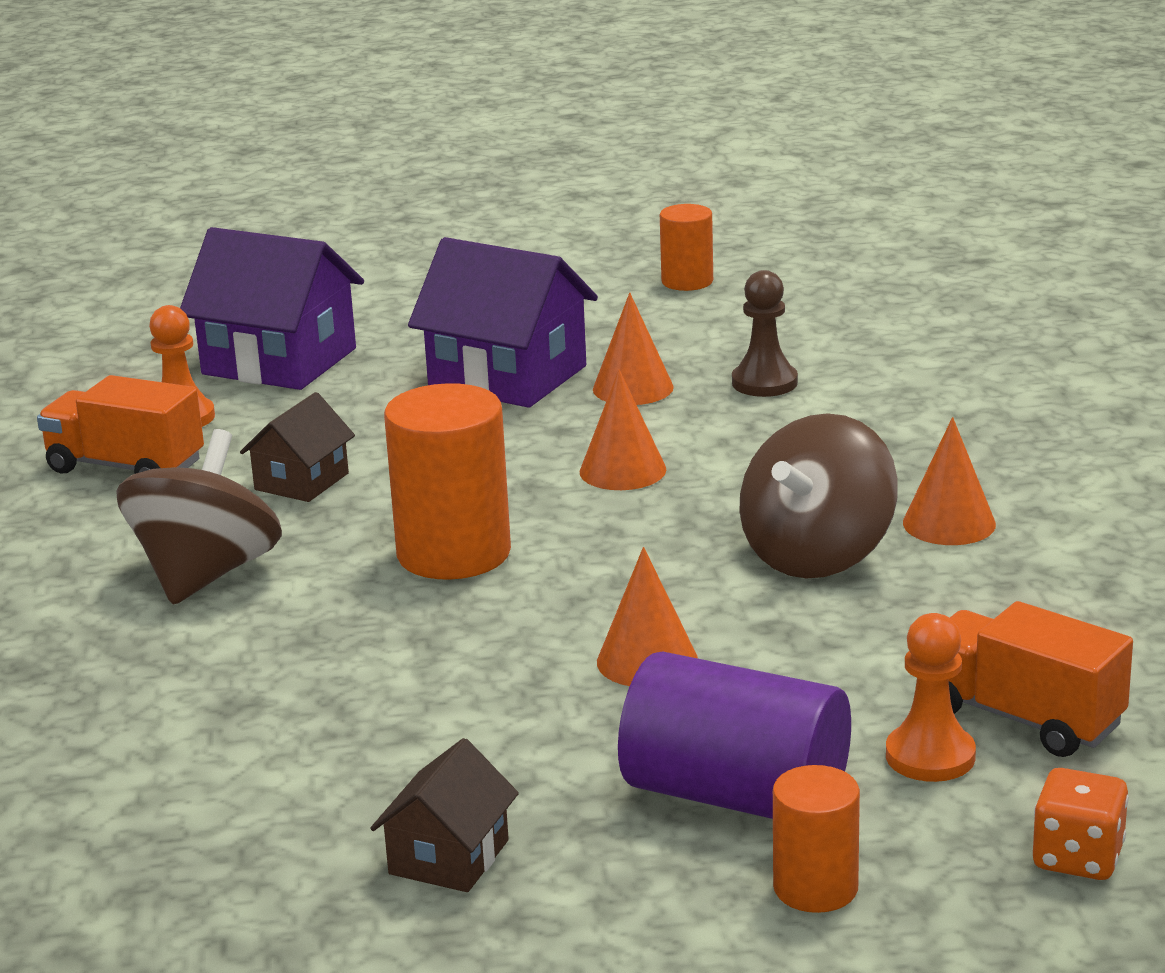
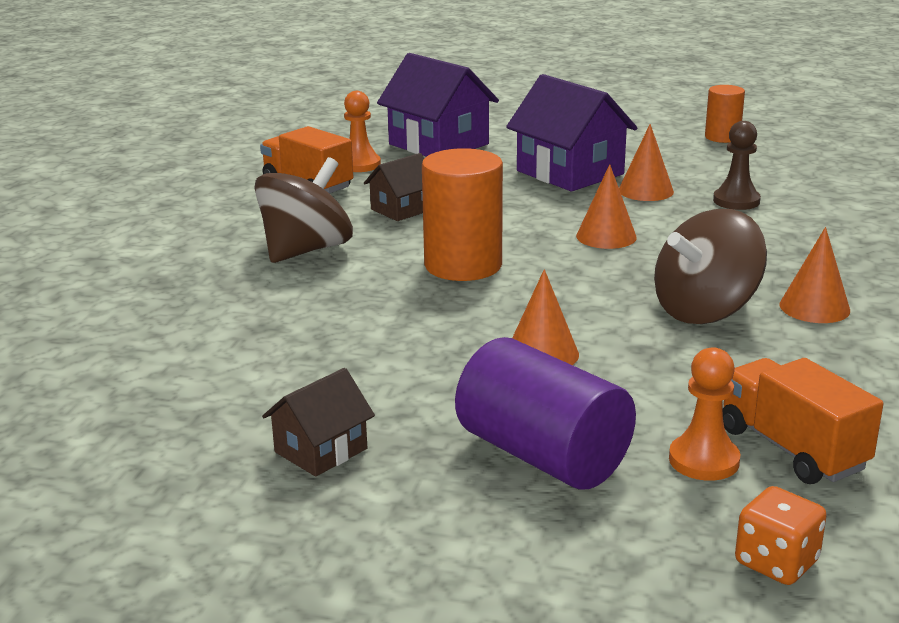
camera: 20 degrees right, 0 degrees up
(815, 888) = (557, 534): orange cylinder -> none

